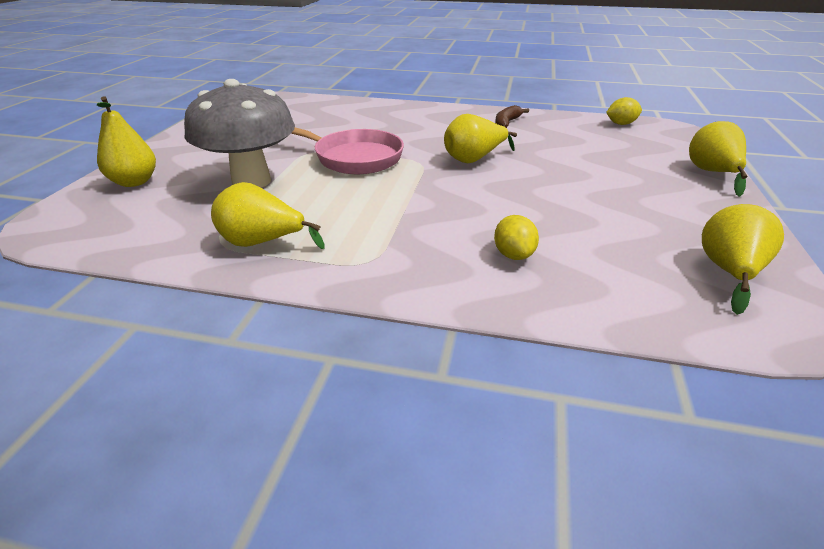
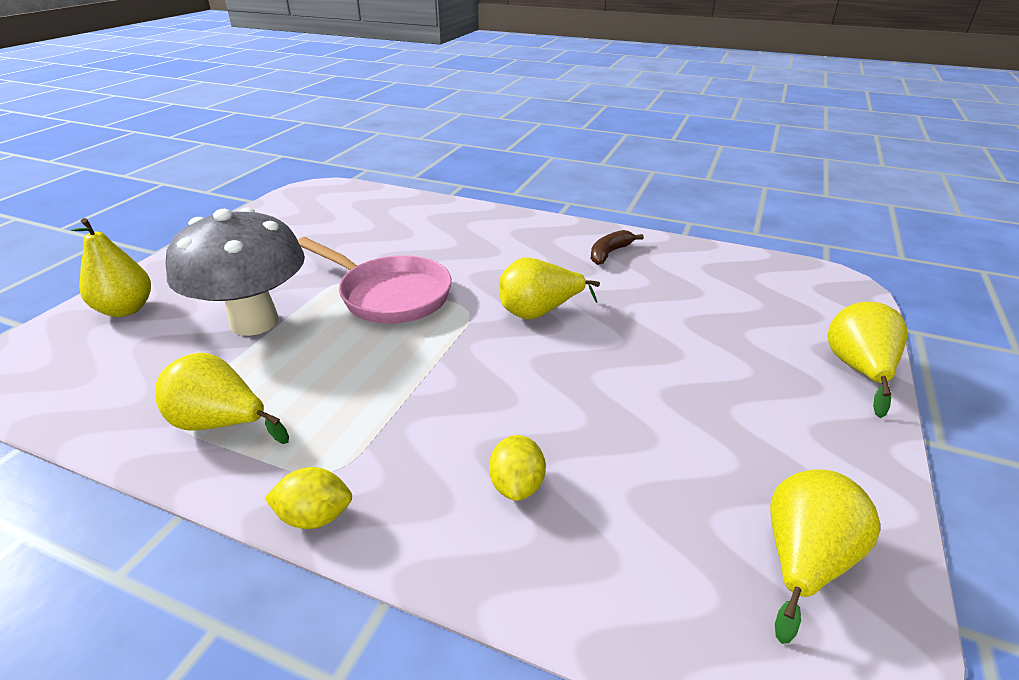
camera: 10 degrees right, 0 degrees up
(621, 124) = (764, 267): yellow lemon -> yellow lemon (315, 517)

